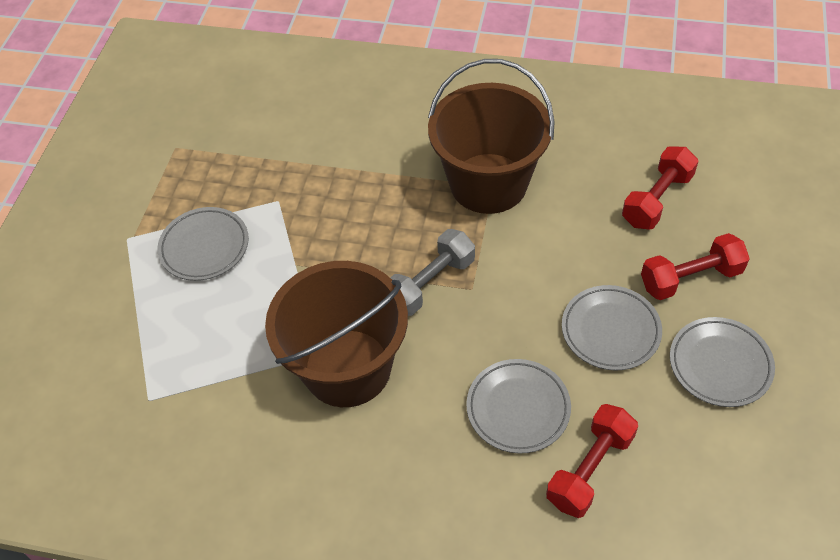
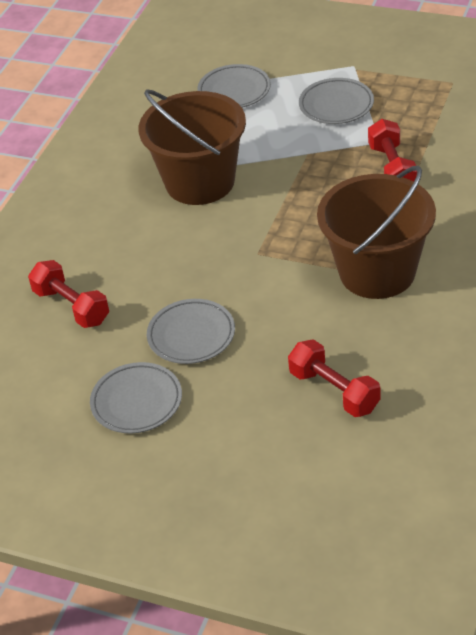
camera: 100 degrees right, 10 degrees down
(430, 283) = (269, 229): grey dumbbell -> none
(518, 408) = (135, 272): grey plate -> grey plate (234, 91)
(690, 278) = (233, 399): red dumbbell -> red dumbbell (392, 168)

